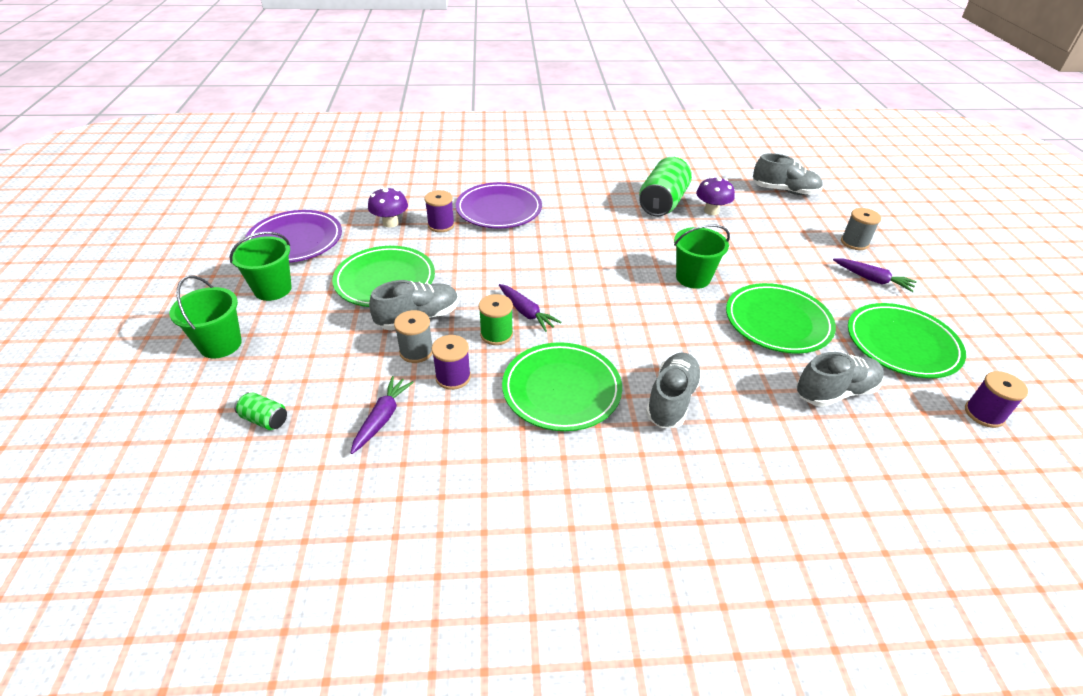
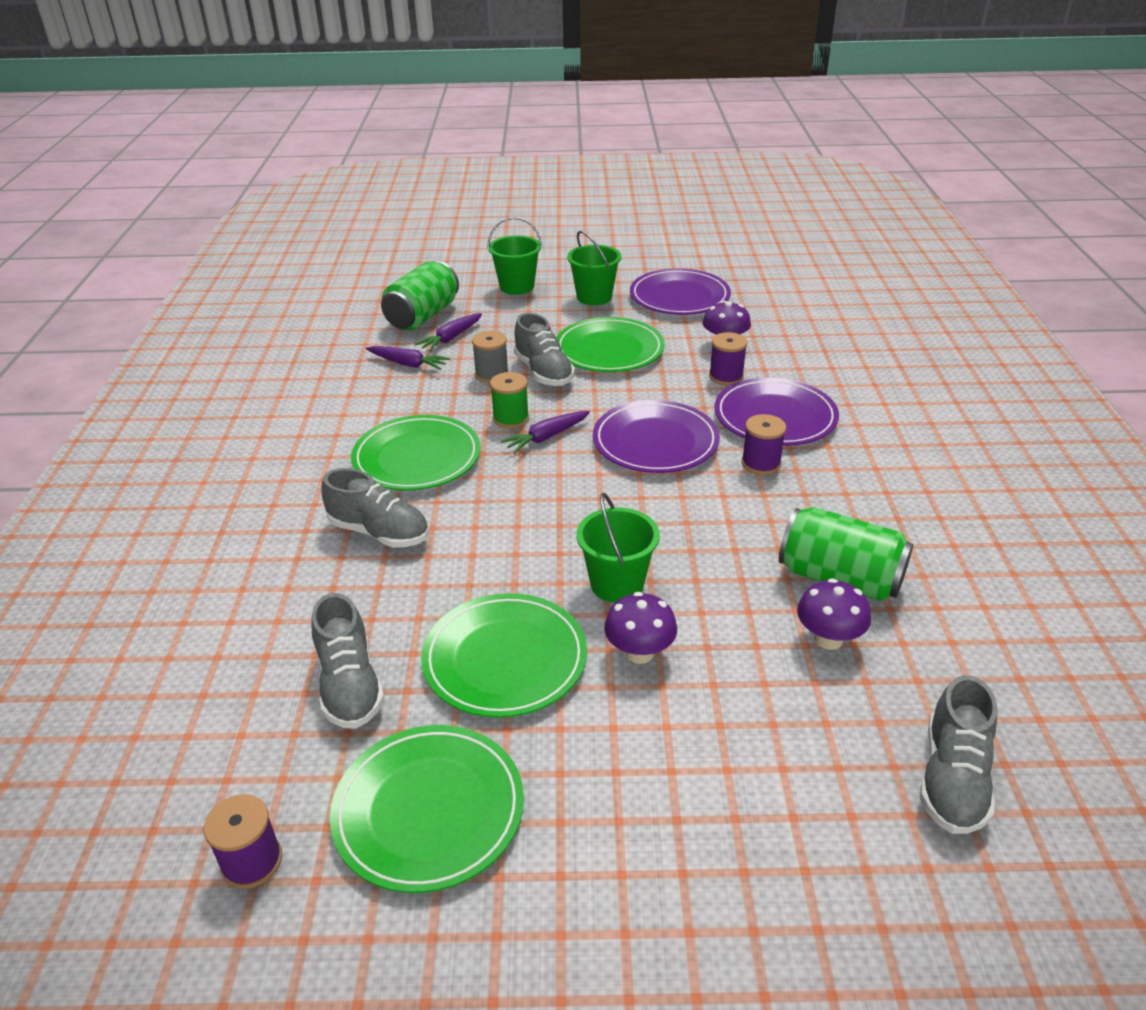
camera: 95 degrees right, 5 degrees down
(264, 419) = (423, 316): green can -> green can, size x2.13
(453, 377) = (451, 395): purple spool -> purple spool (761, 463)
(531, 259) = (655, 442): none -> purple plate
(748, 270) = (639, 652): none -> purple mushroom
(854, 242) = (749, 850): grey spool -> none
(872, 279) = (615, 834): purple carrot -> purple carrot (451, 338)

